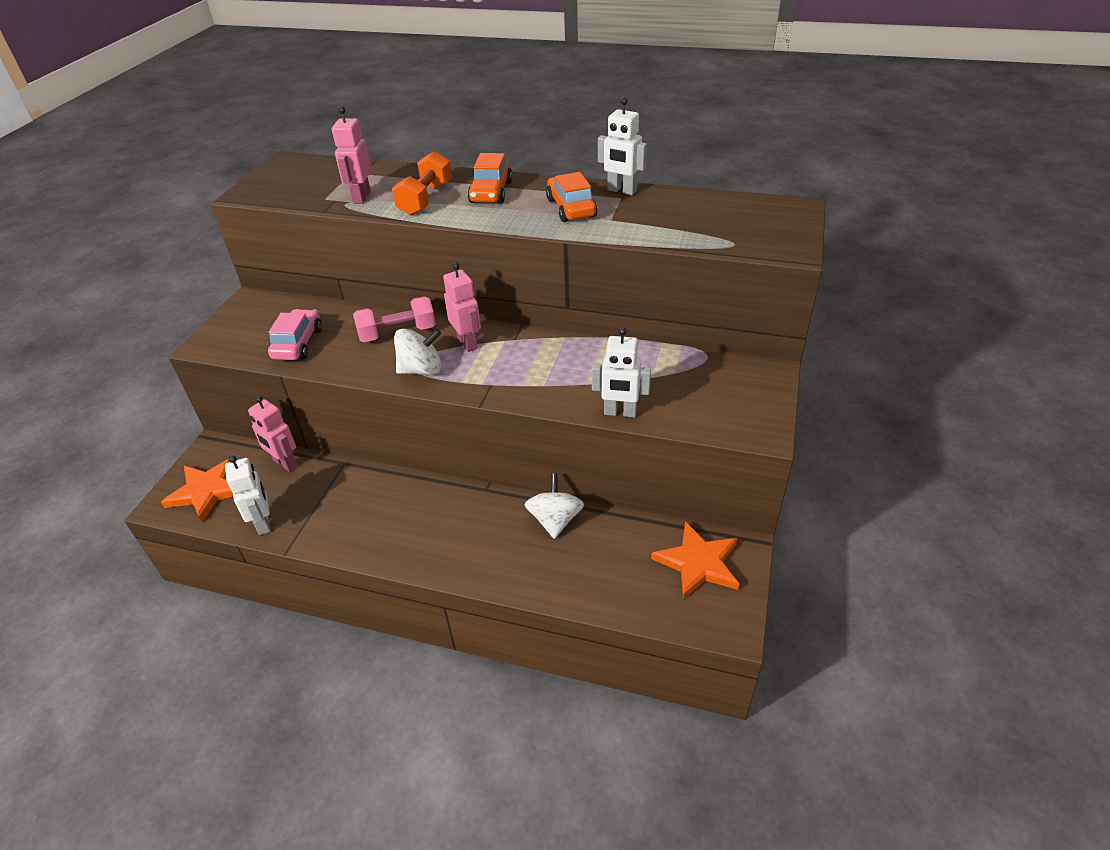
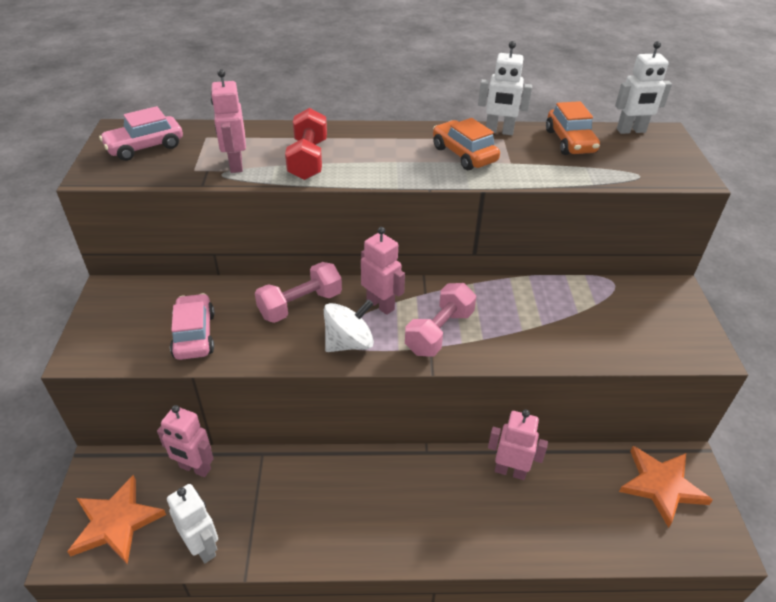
camera: 20 degrees left, 0 degrees up
(297, 176) = (145, 147): none -> pink car
(425, 199) = (308, 159): orange dumbbell -> red dumbbell
(491, 192) = (372, 145): orange car -> orange car (570, 142)
(507, 373) = (439, 332): none -> pink dumbbell
(555, 520) = (510, 471): white spinning top -> pink robot
(620, 412) = (572, 356): white robot -> white robot (631, 131)

